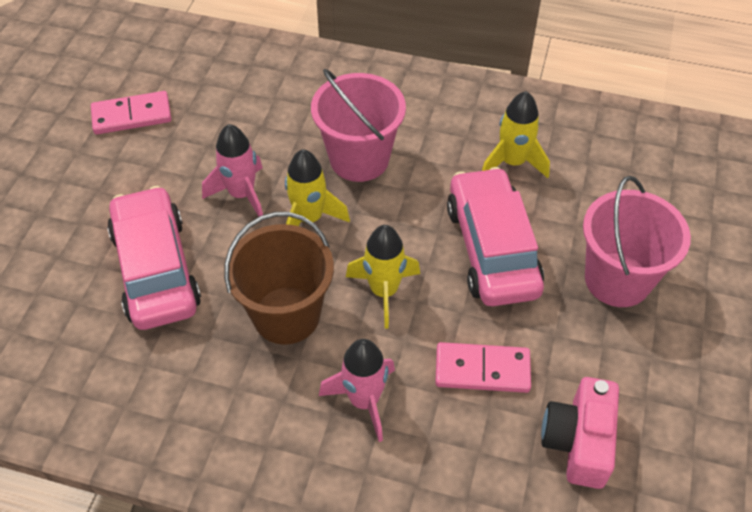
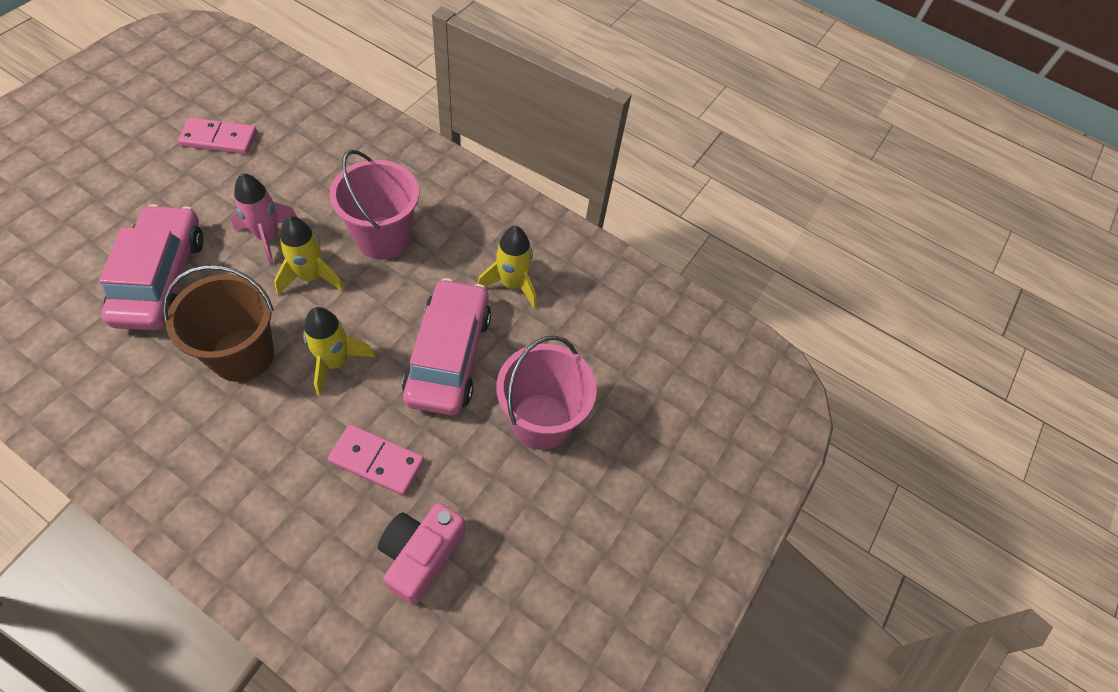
camera: 10 degrees right, 5 degrees up
(364, 400) = (262, 452): pink rocket -> none

